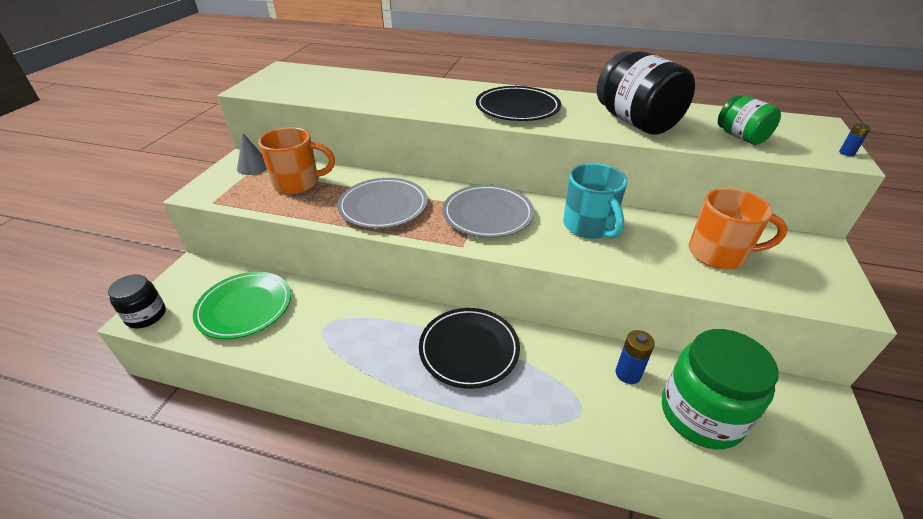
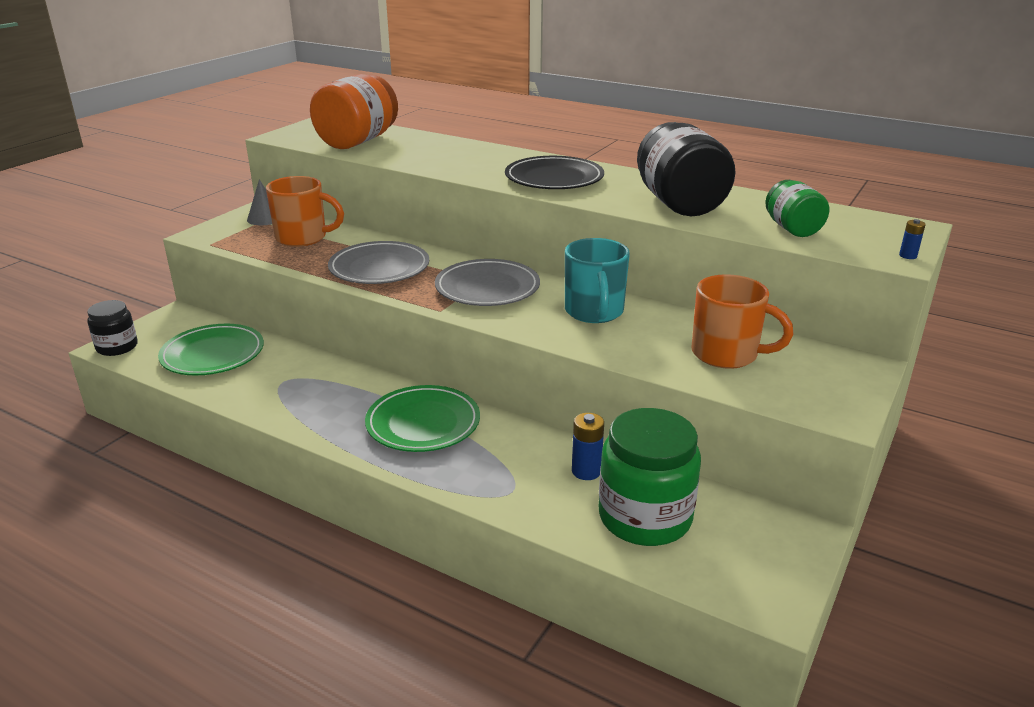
camera: 15 degrees right, 10 degrees down
(324, 87) = (357, 141): none -> orange jar
(469, 349) = (423, 423): black plate -> green plate

